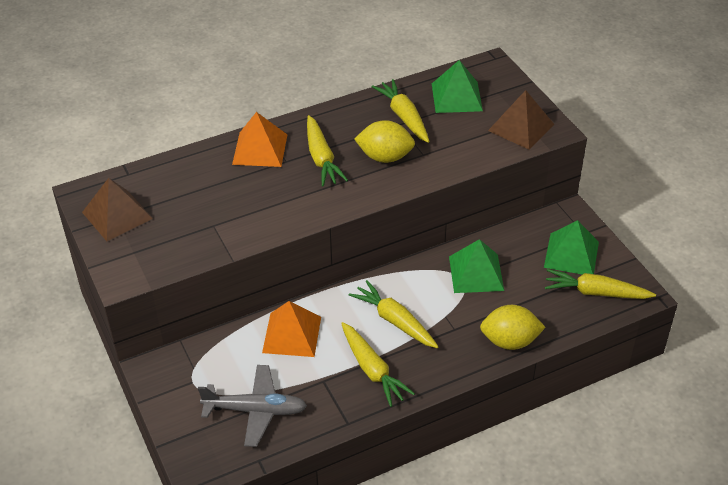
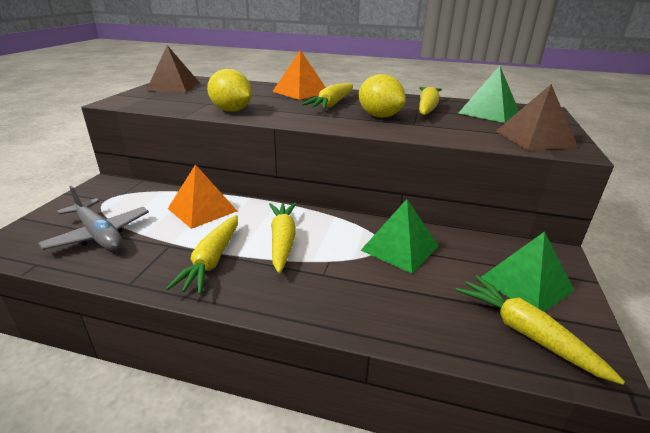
camera: 40 degrees right, 15 degrees down
(510, 341) = (364, 316): yellow lemon -> yellow lemon (231, 110)

